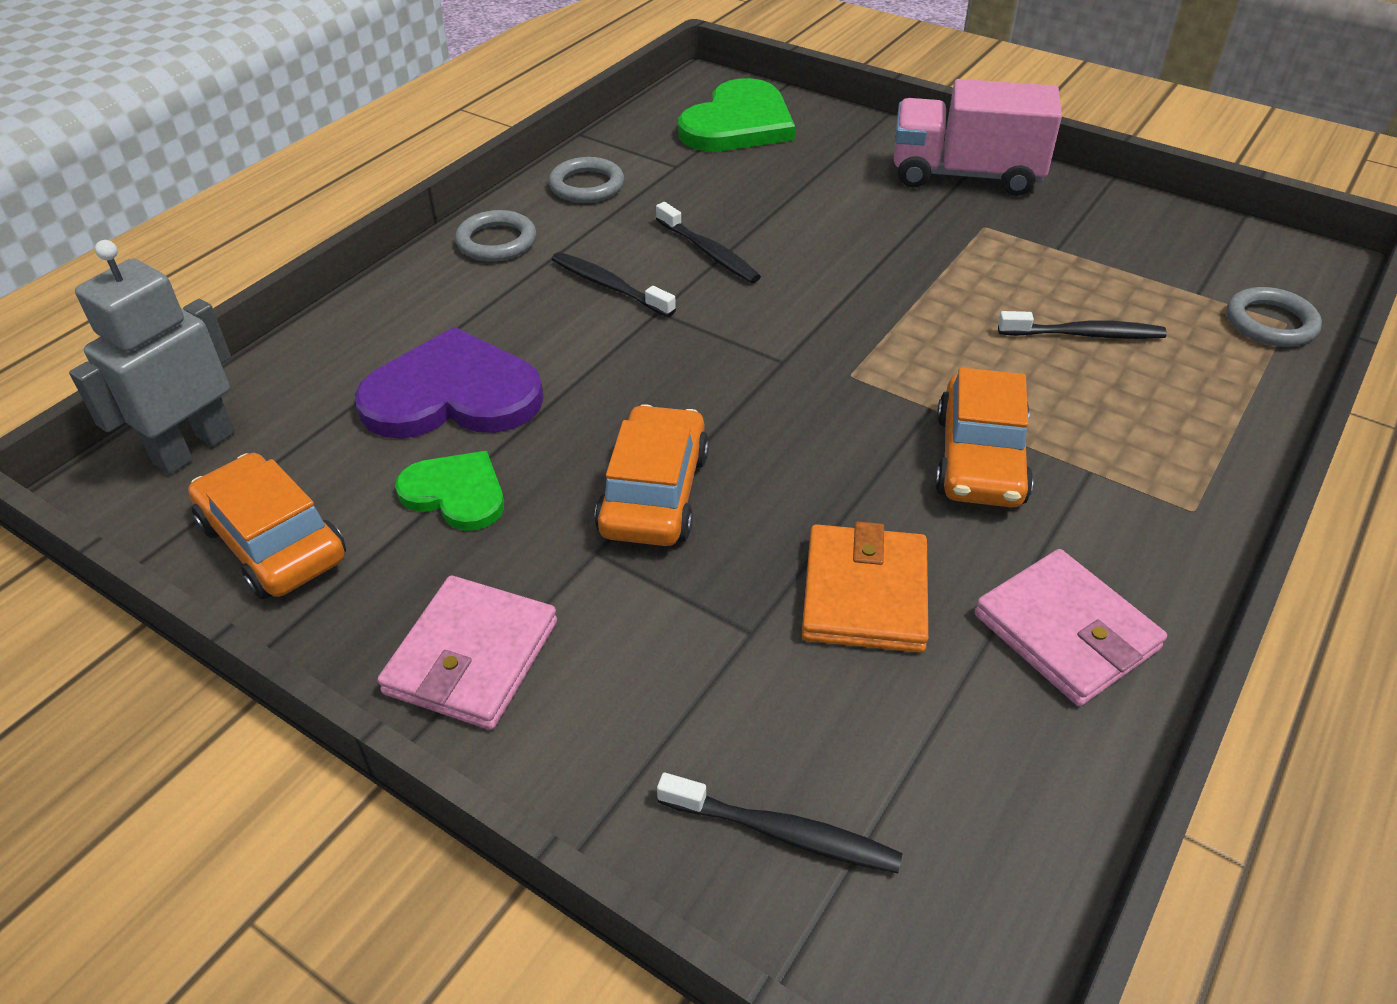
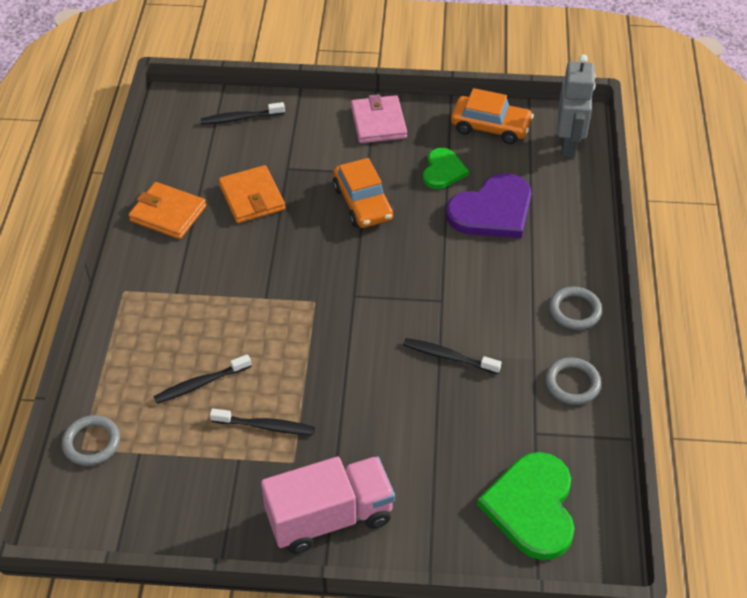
camera: 150 degrees right, 5 degrees up
(456, 493) = (443, 170): green heart -> green heart turned 75 degrees counterclockwise
(609, 286) = (482, 306): black toothbrush -> black toothbrush (266, 426)
(980, 459) = (229, 277): orange car -> none
(1066, 632) = (168, 213): pink wallet -> orange wallet

